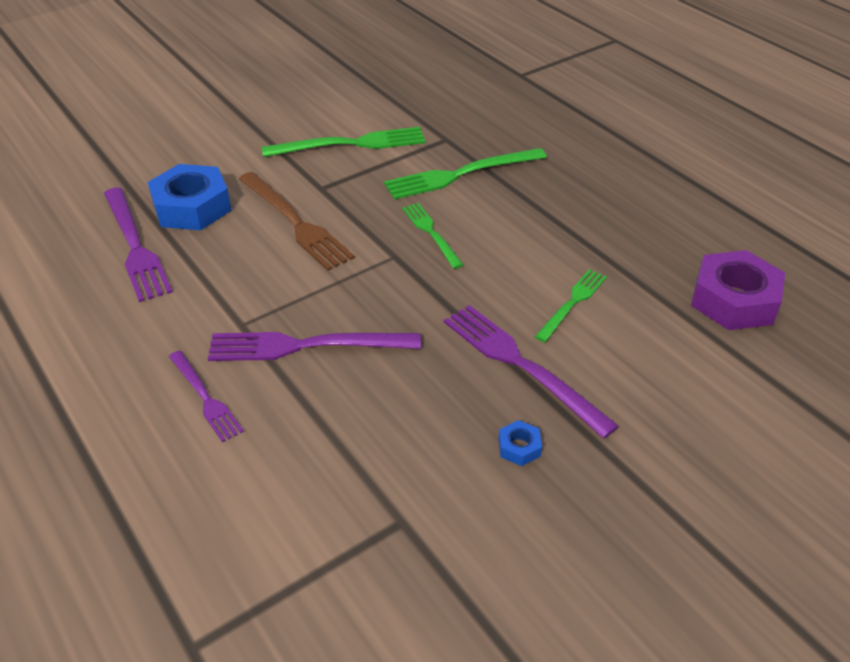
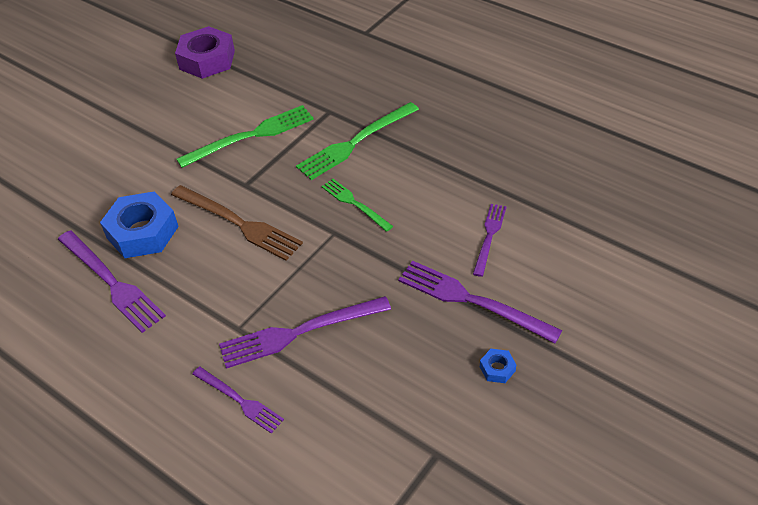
camera: 15 degrees left, 5 degrees up
(572, 303) = (489, 237): green fork -> purple fork
(734, 300) = (606, 201): purple nut -> purple nut (207, 60)

